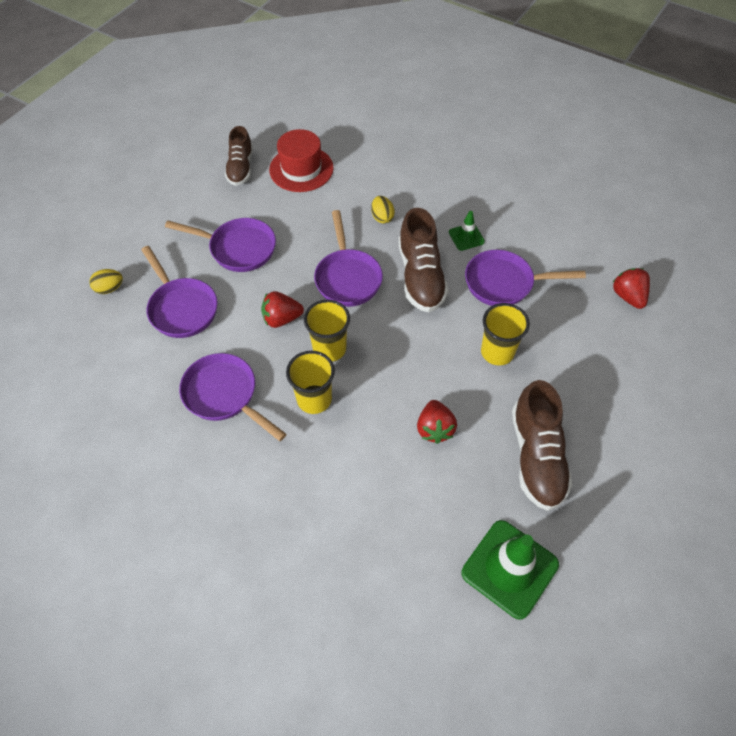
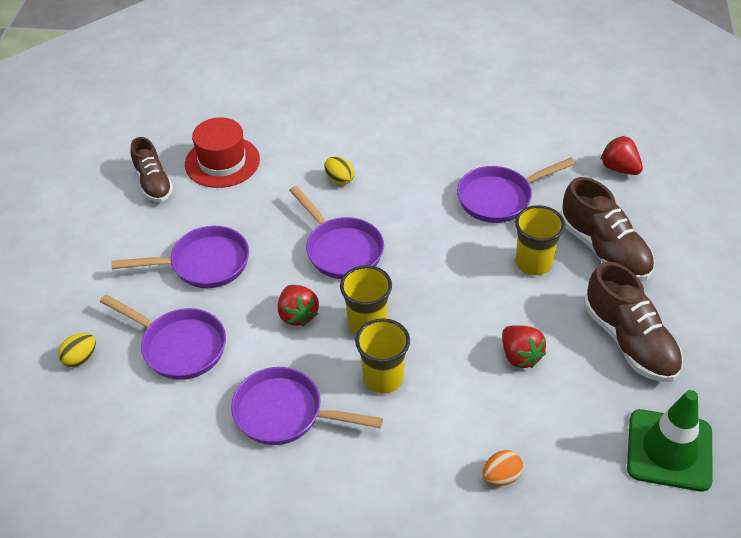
camera: 25 degrees left, 10 degrees down
(282, 319) = (298, 315): red strawberry -> red strawberry turned 75 degrees counterclockwise
(355, 524) = (501, 477): none -> orange egg
(420, 276) = (415, 221): brown shoe -> brown shoe (604, 250)
(466, 237) = (436, 169): green traffic cone -> none

